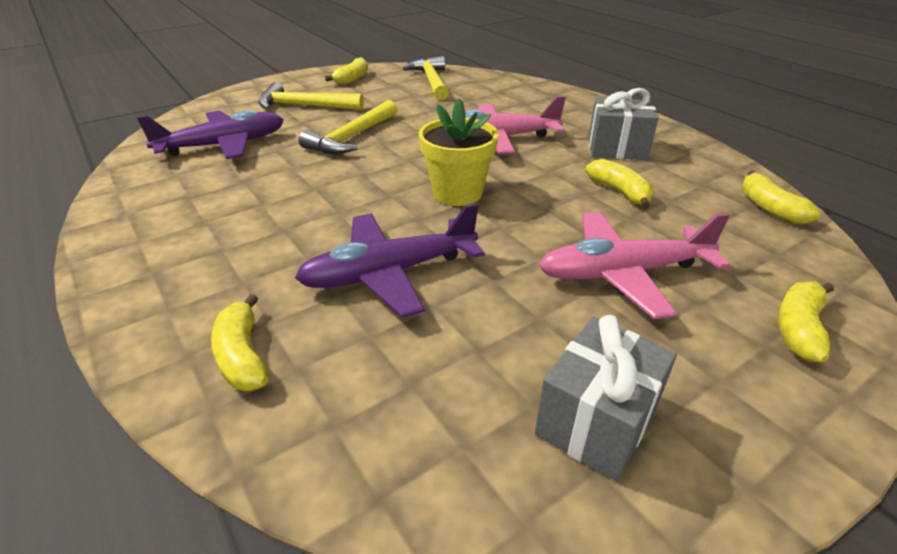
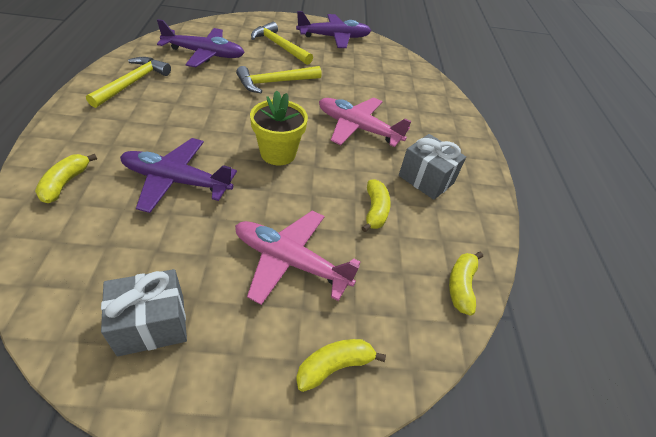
camera: 30 degrees right, 10 degrees up
(352, 79) = (334, 37): yellow banana -> purple plane
(431, 81) = (381, 62): yellow hammer -> yellow hammer (132, 83)

